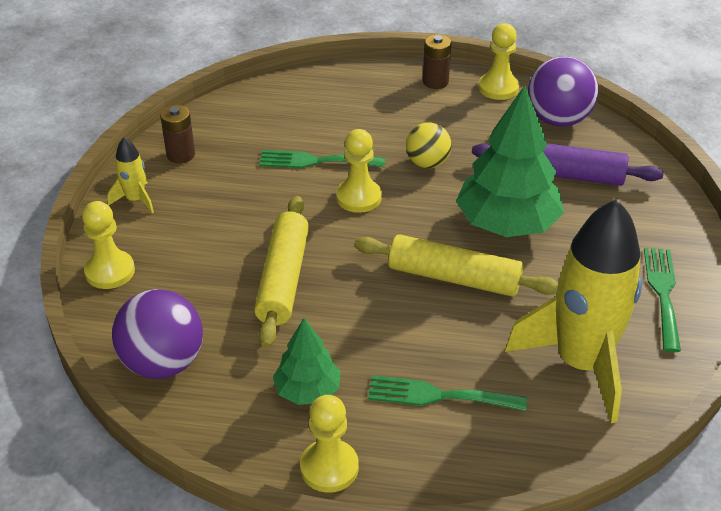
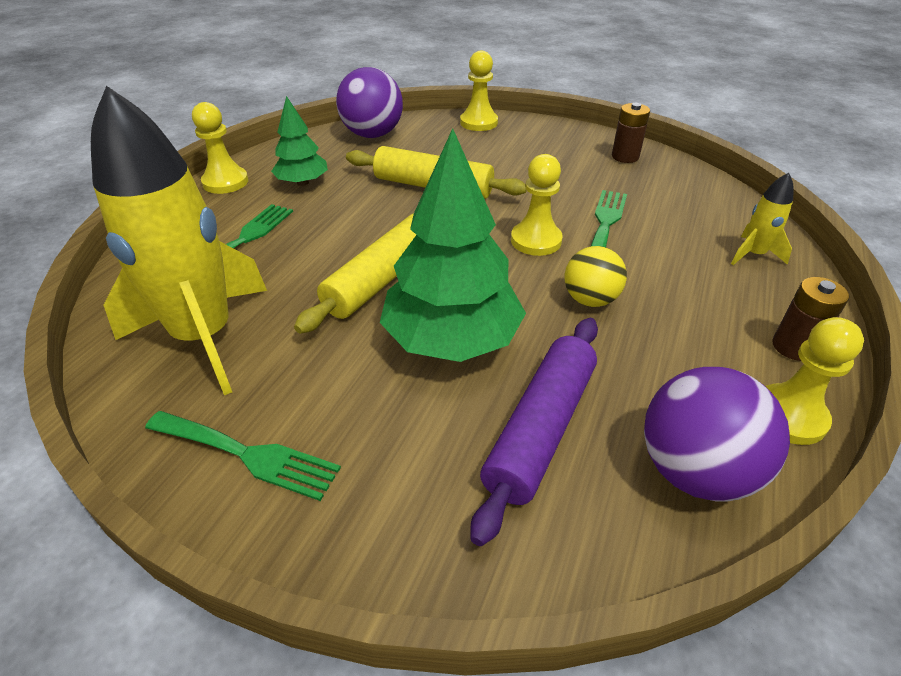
camera: 105 degrees right, 0 degrees up
(135, 200) = (563, 135): yellow rocket -> yellow rocket (753, 254)

